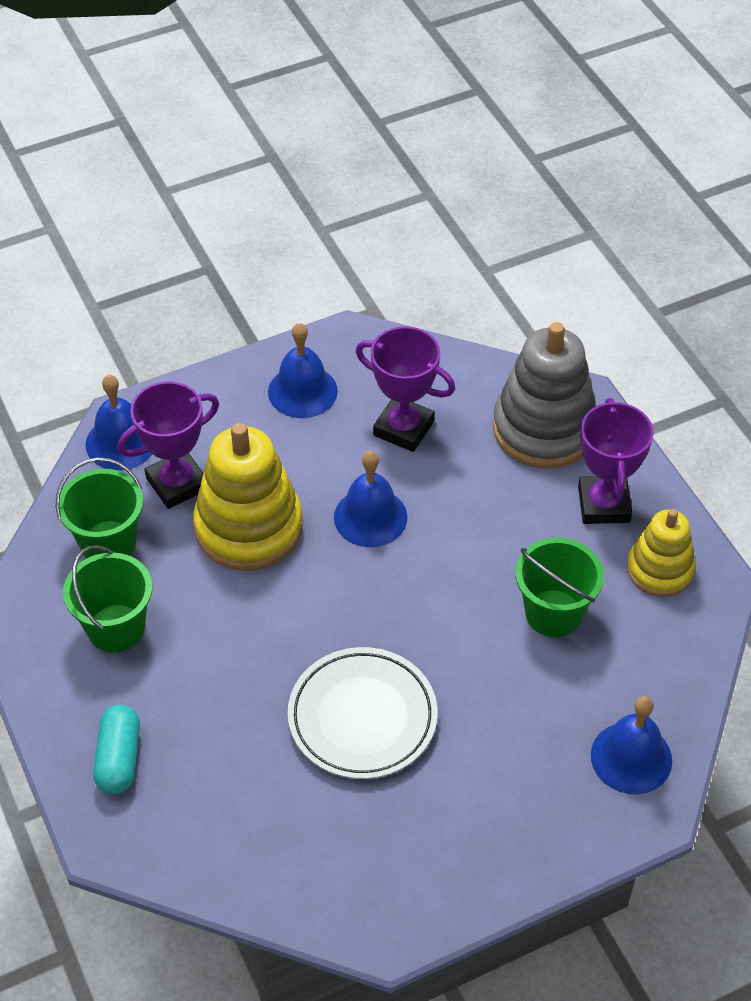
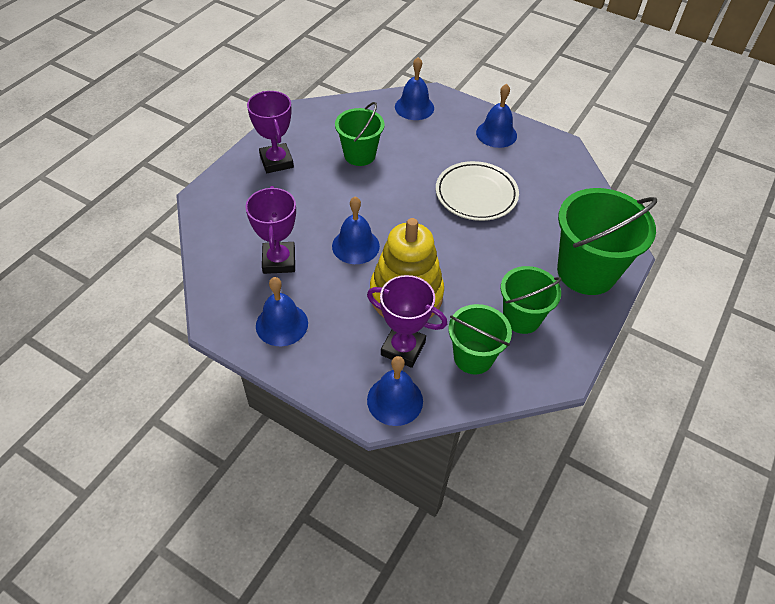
camera: 125 degrees left, 0 degrees up
(119, 758) = (586, 272): turquoise capsule -> green bucket
(481, 843) = (496, 134): none -> blue bell
(544, 429) = (237, 202): grey stacking toy -> none
(604, 504) = (276, 161): purple trophy -> purple trophy turned 75 degrees counterclockwise
(659, 569) = (304, 130): yellow stacking toy -> none

